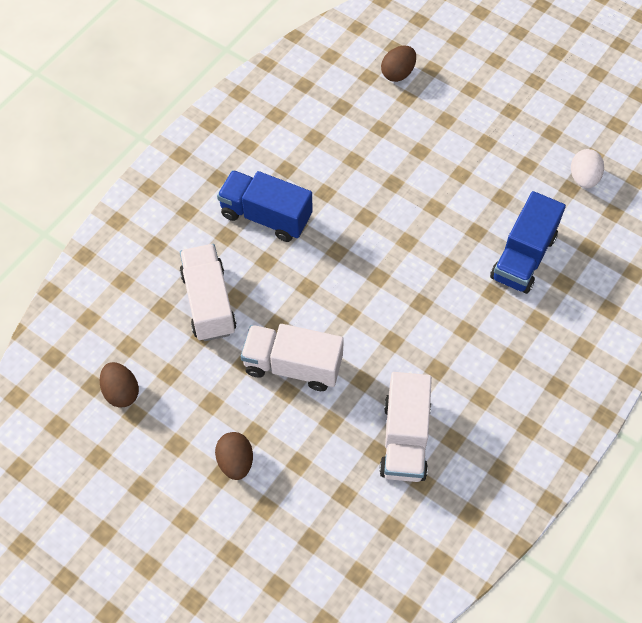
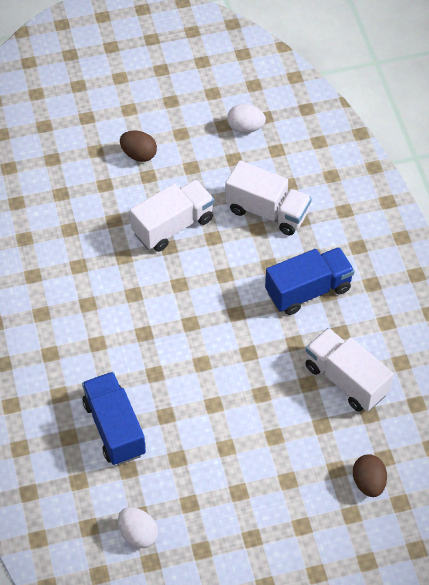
camera: 130 degrees right, 5 degrees down
(121, 392) = (245, 128): brown egg -> white egg
(404, 439) = (61, 250): white truck -> white truck (346, 380)

